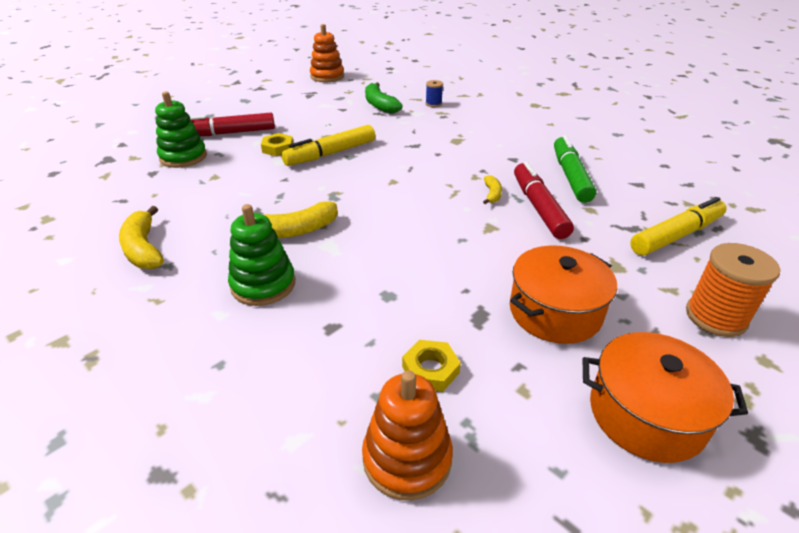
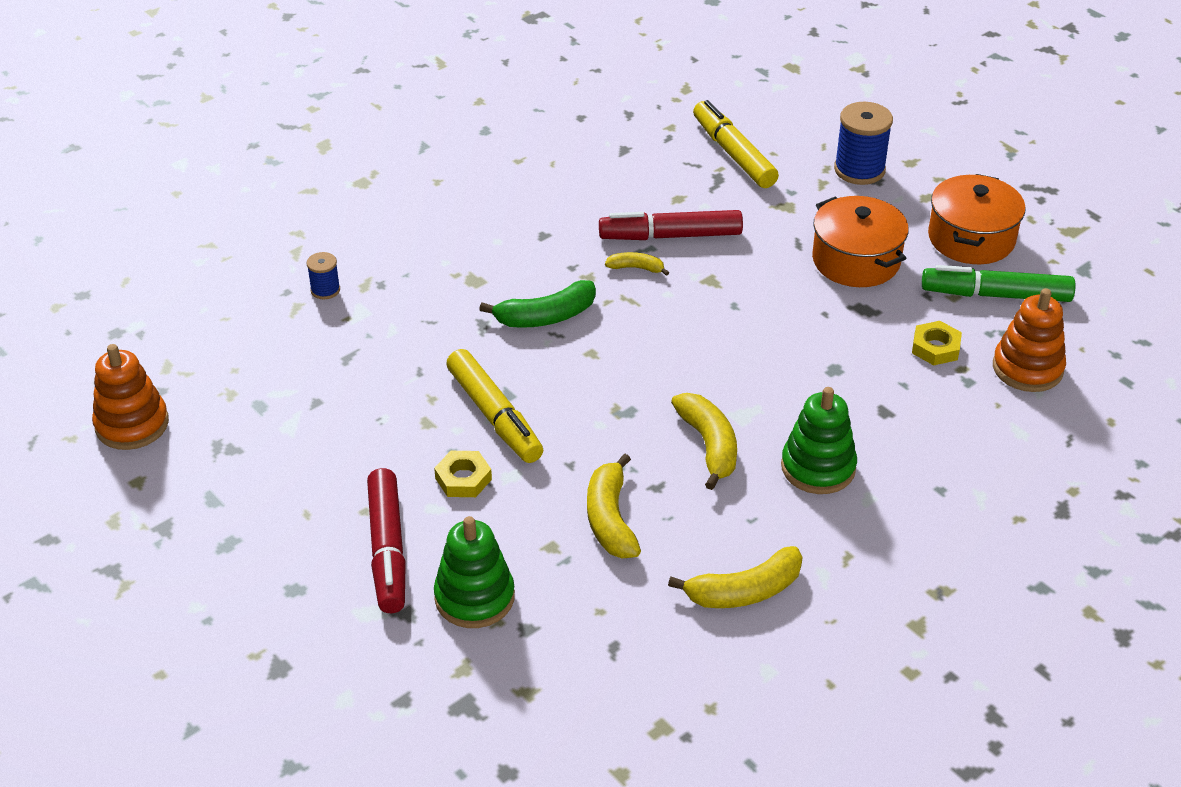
camera: 85 degrees left, 5 degrees up
(231, 194) = (610, 519): none -> yellow banana
(379, 105) = (312, 354): green banana -> green banana (546, 317)
(570, 176) = (599, 196): green marker -> green marker (996, 295)
(715, 317) = (859, 170): orange spool -> blue spool

